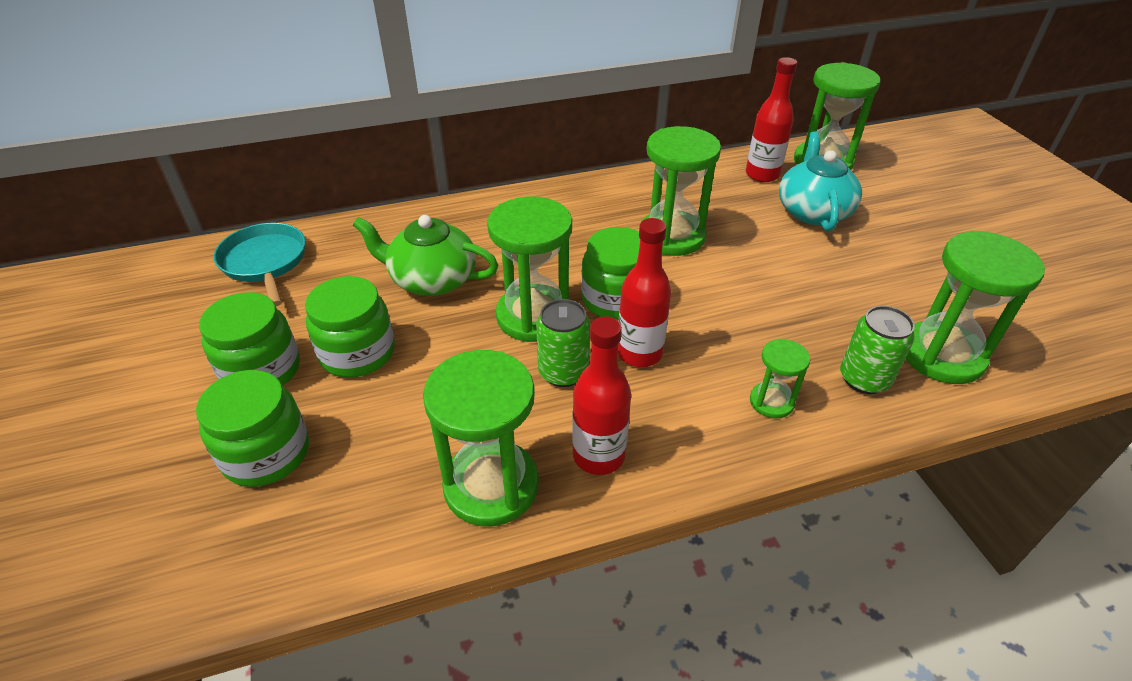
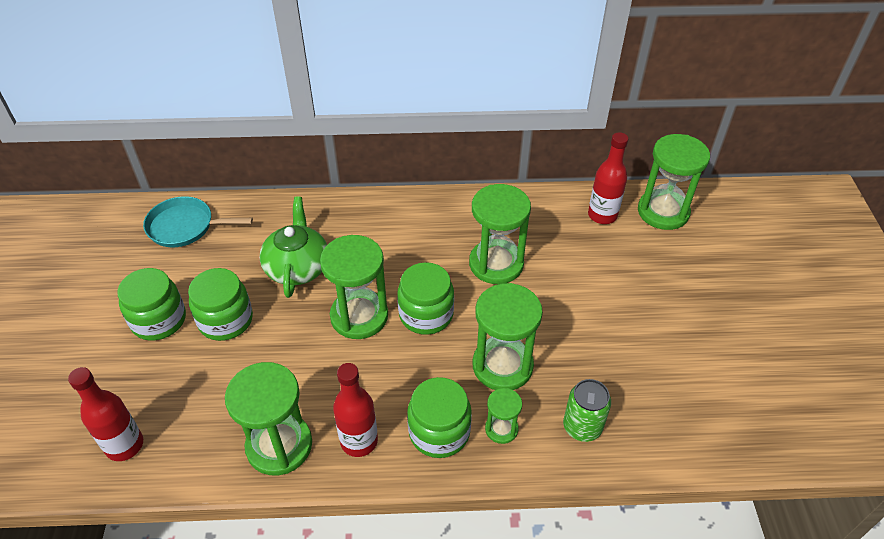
camera: 15 degrees right, 5 degrees up
(265, 262) = (185, 226): turquoise pan -> turquoise pan turned 75 degrees counterclockwise
(266, 453) = (145, 386): green jar -> green jar (439, 432)
(432, 279) = (297, 267): green teapot -> green teapot turned 60 degrees clockwise
(563, 372) = (361, 369): green can -> none
(639, 353) = (423, 365): red bottle -> red bottle (125, 445)
(813, 211) = (626, 262): turquoise teapot -> none
(942, 355) = (656, 421): green hourglass -> green hourglass (502, 365)

